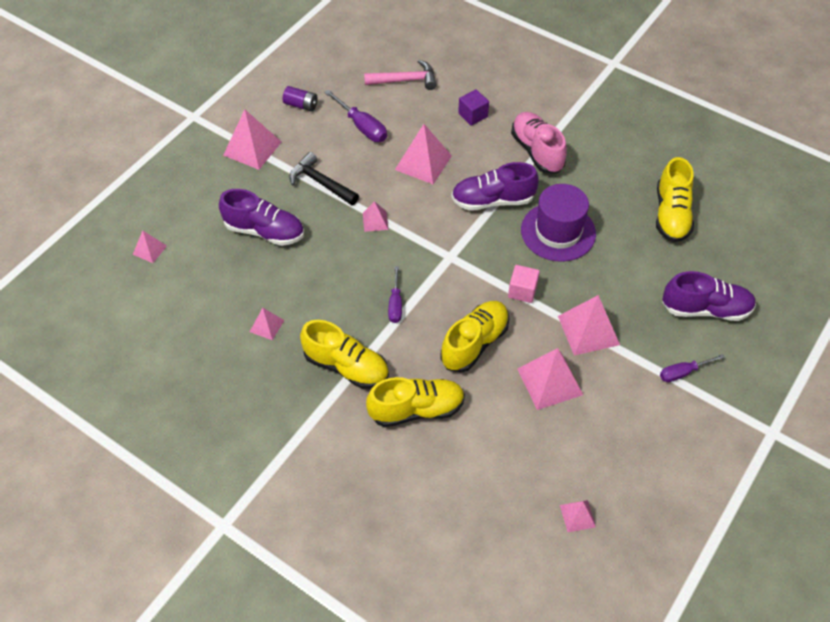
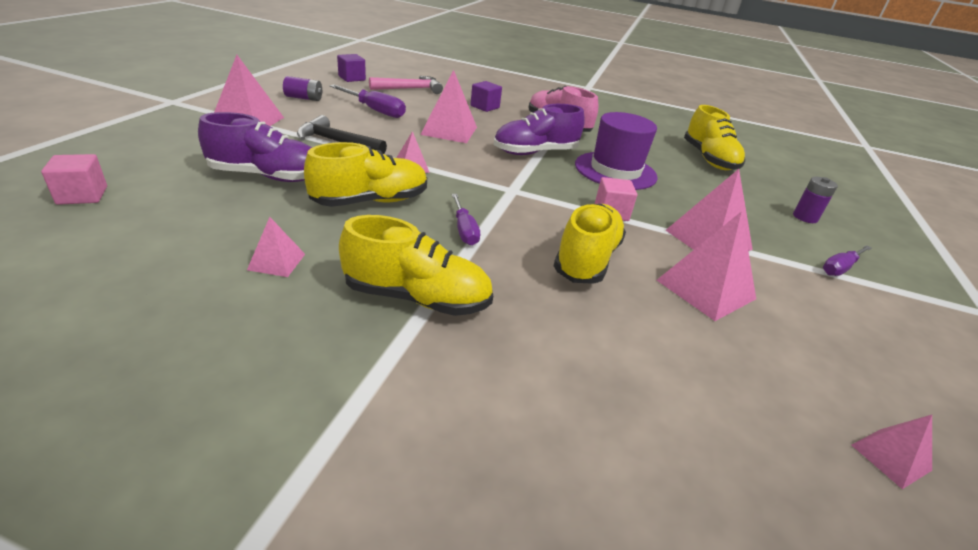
camera: 20 degrees left, 20 degrees down
(149, 250) = (82, 195): pink pyramid -> pink cube
(350, 60) = (352, 78): none -> purple cube
(416, 409) = (548, 340): yellow shoe -> yellow shoe (370, 201)
(705, 309) = (805, 217): purple shoe -> purple battery

